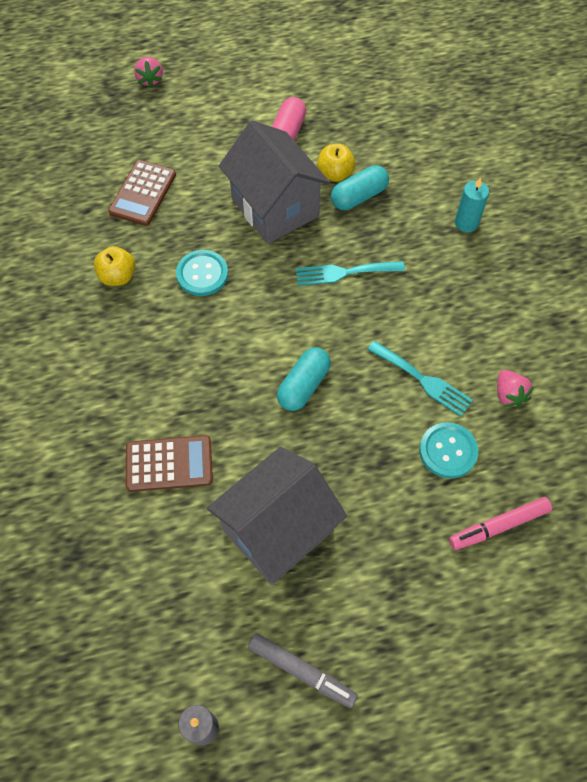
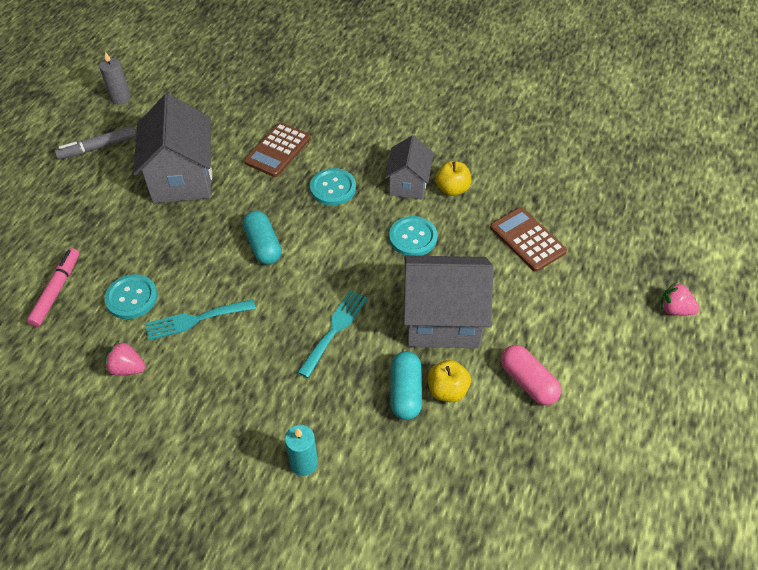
camera: 125 degrees right, 10 degrees down
(136, 315) = (408, 184): none -> grey house
(187, 375) = (333, 188): none -> turquoise button

